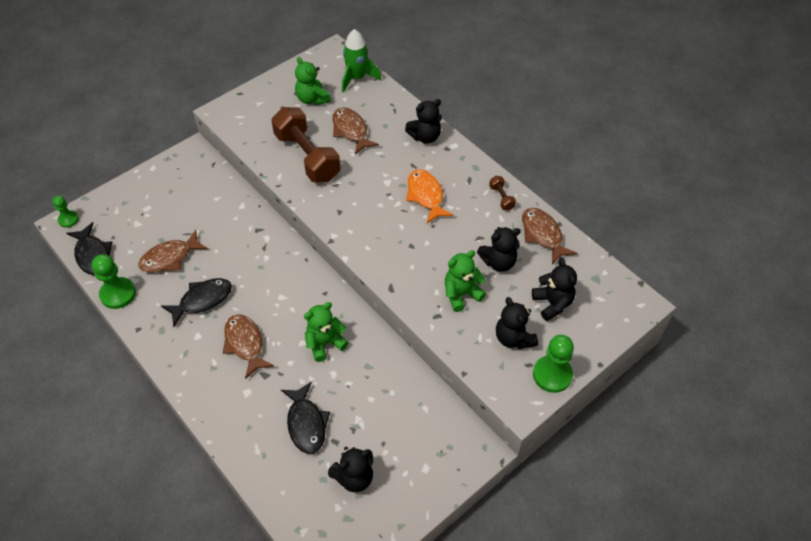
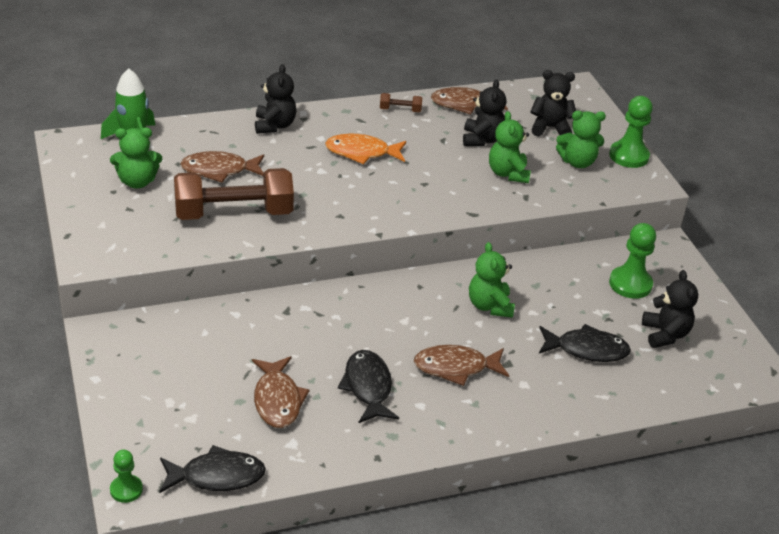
camera: 70 degrees left, 15 degrees down
(118, 294) = (306, 464): green pawn -> green pawn (630, 284)
(513, 338) = (577, 162): black teddy bear -> green teddy bear

